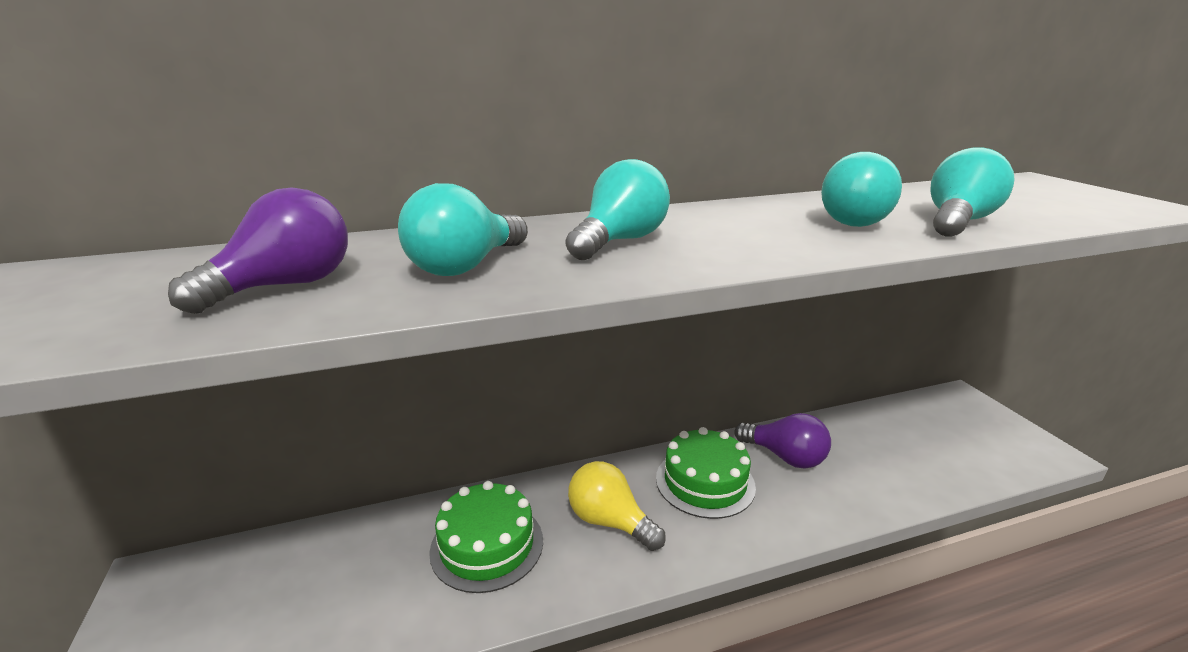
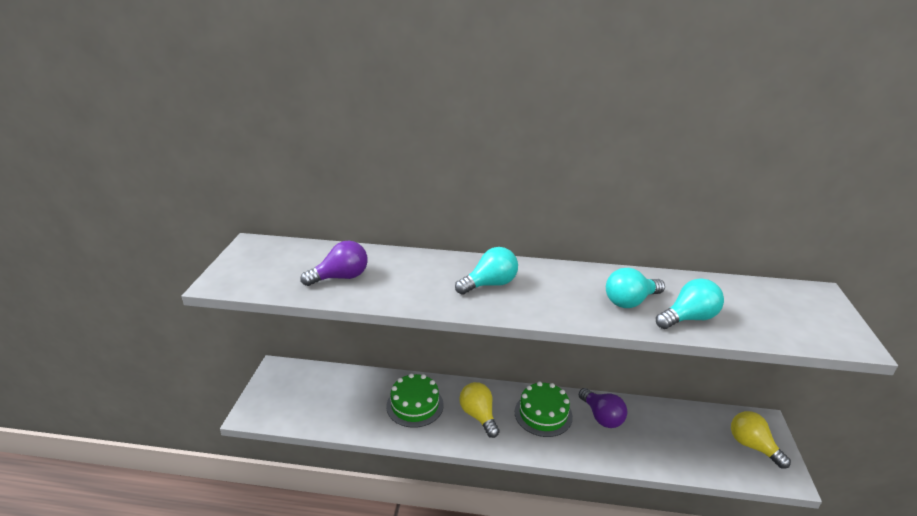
camera: 25 degrees right, 5 degrees up
(465, 266) = (411, 284): turquoise light bulb -> none
(979, 429) = (752, 446): none -> yellow light bulb

